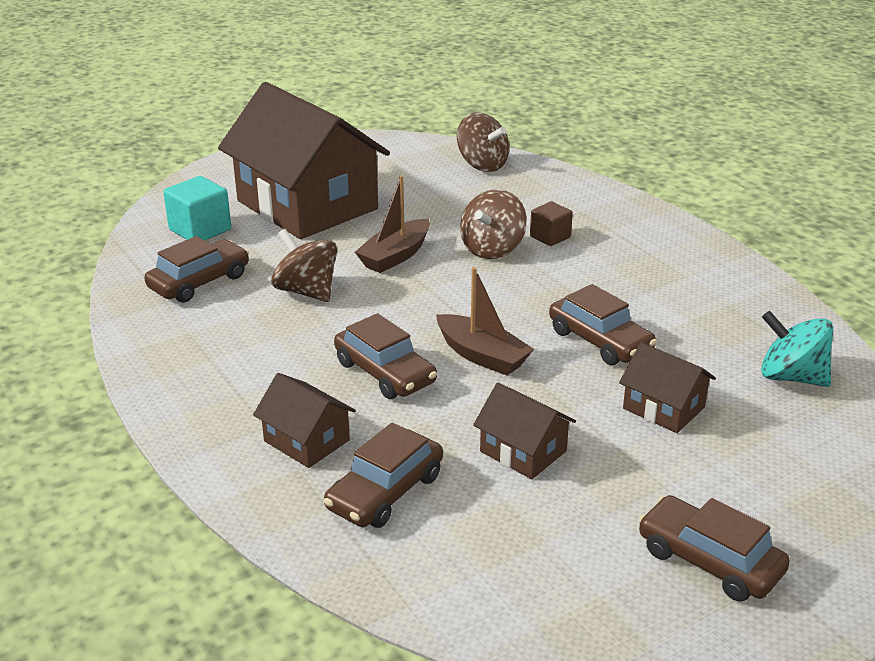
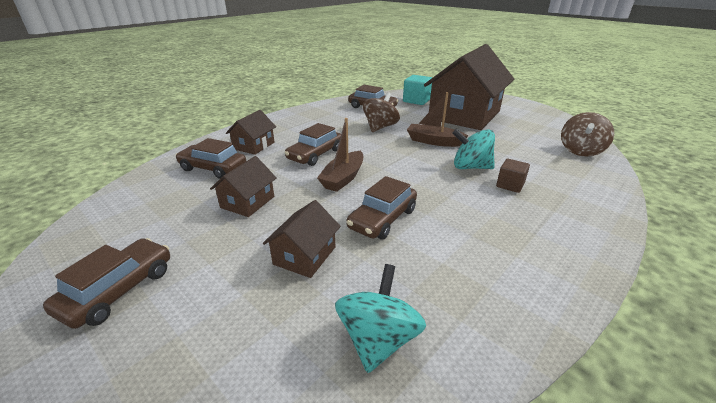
camera: 75 degrees right, 0 degrees up
(492, 249) = (470, 167): brown spinning top -> turquoise spinning top

